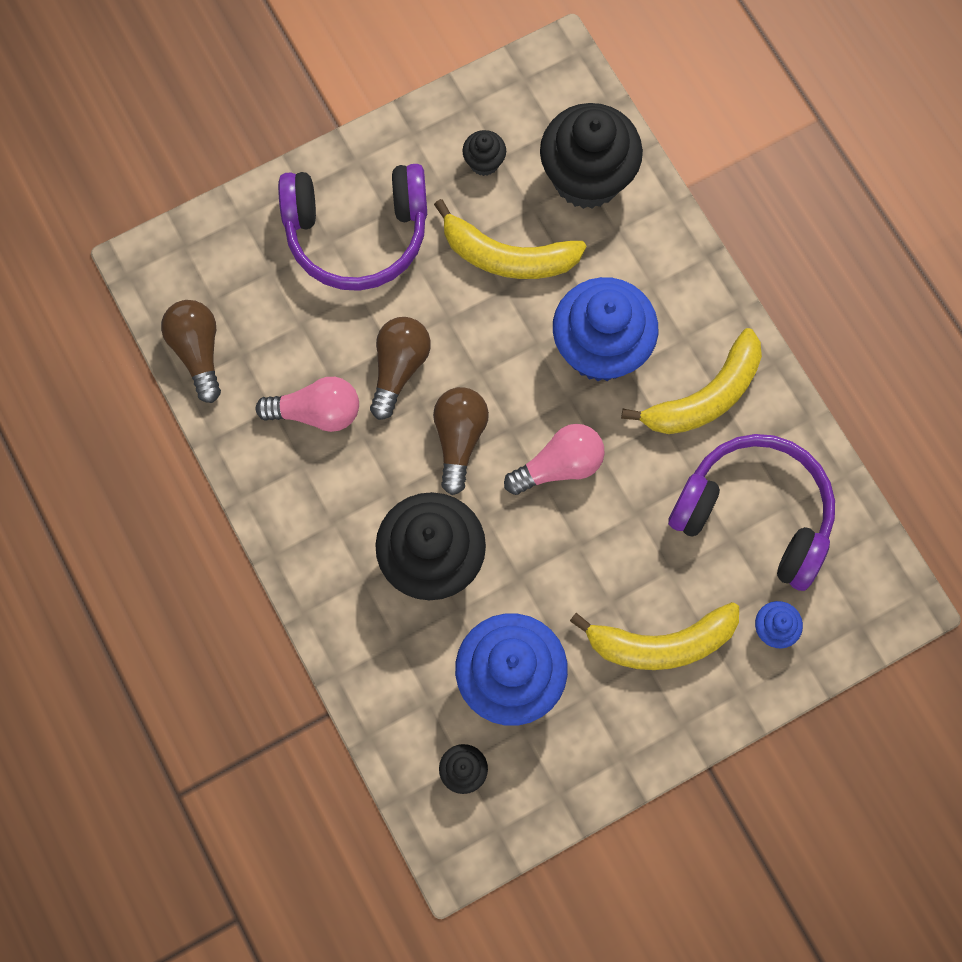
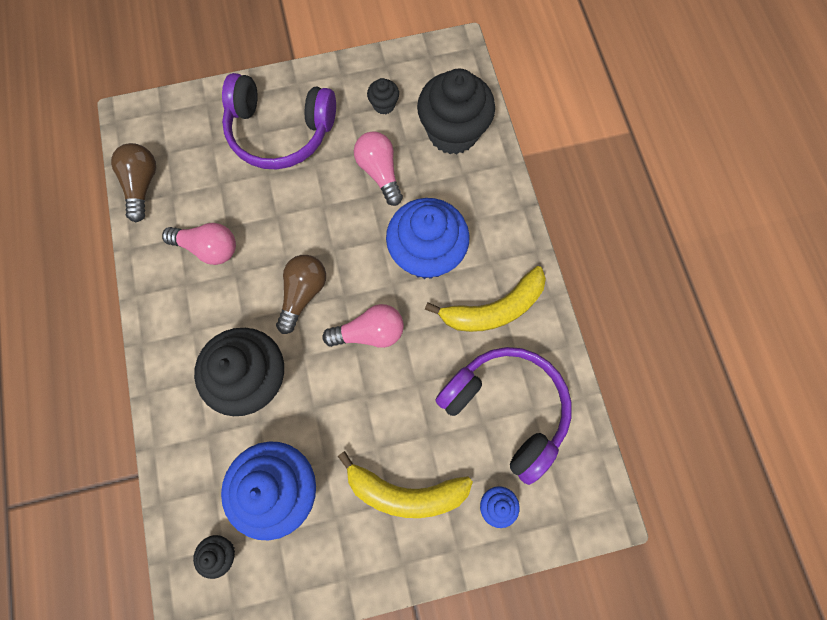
camera: 15 degrees right, 0 degrees up
(399, 368) = (277, 232): brown light bulb -> none
(507, 256) = (380, 172): yellow banana -> pink light bulb

